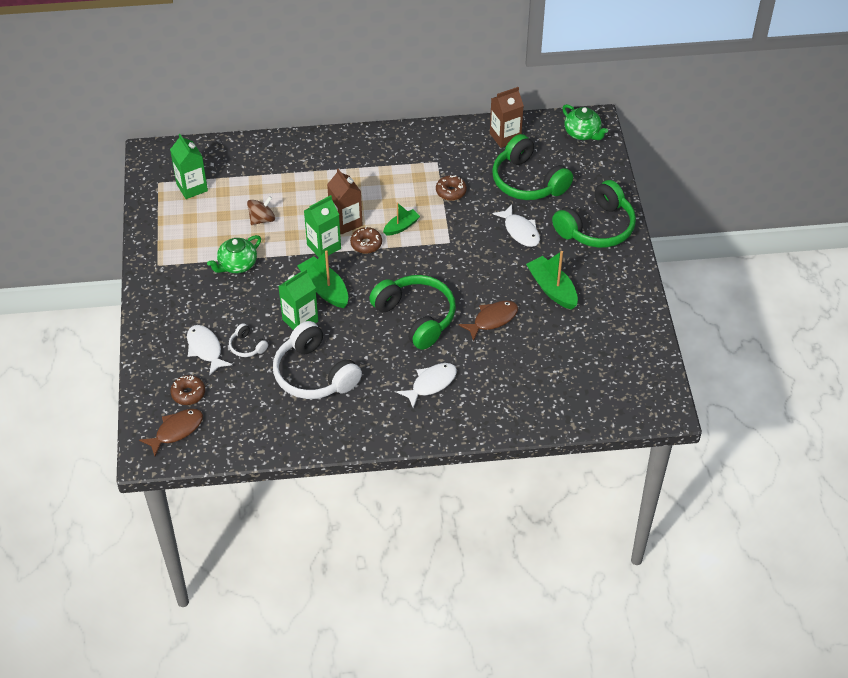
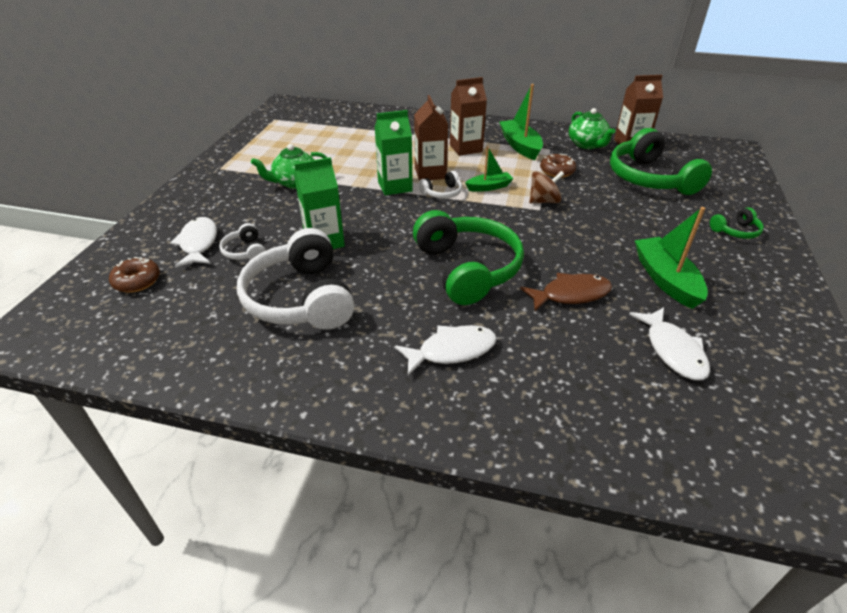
camera: 20 degrees right, 10 degrees down
(176, 431) = (82, 317): brown fish -> none
(192, 187) = (300, 126): green carton -> none
(262, 219) = (347, 156): brown spinning top -> brown spinning top (544, 201)
(324, 289) = (372, 220): green boat -> green boat (520, 146)
(363, 180) = (465, 148): none -> brown carton
(366, 244) = (442, 193): brown donut -> white headphones
(520, 231) = (631, 216): white fish -> white fish (673, 350)
(582, 133) = (721, 155): green teapot -> green teapot (587, 144)
(596, 227) = (735, 231): green headphones -> green headphones, size x0.45

